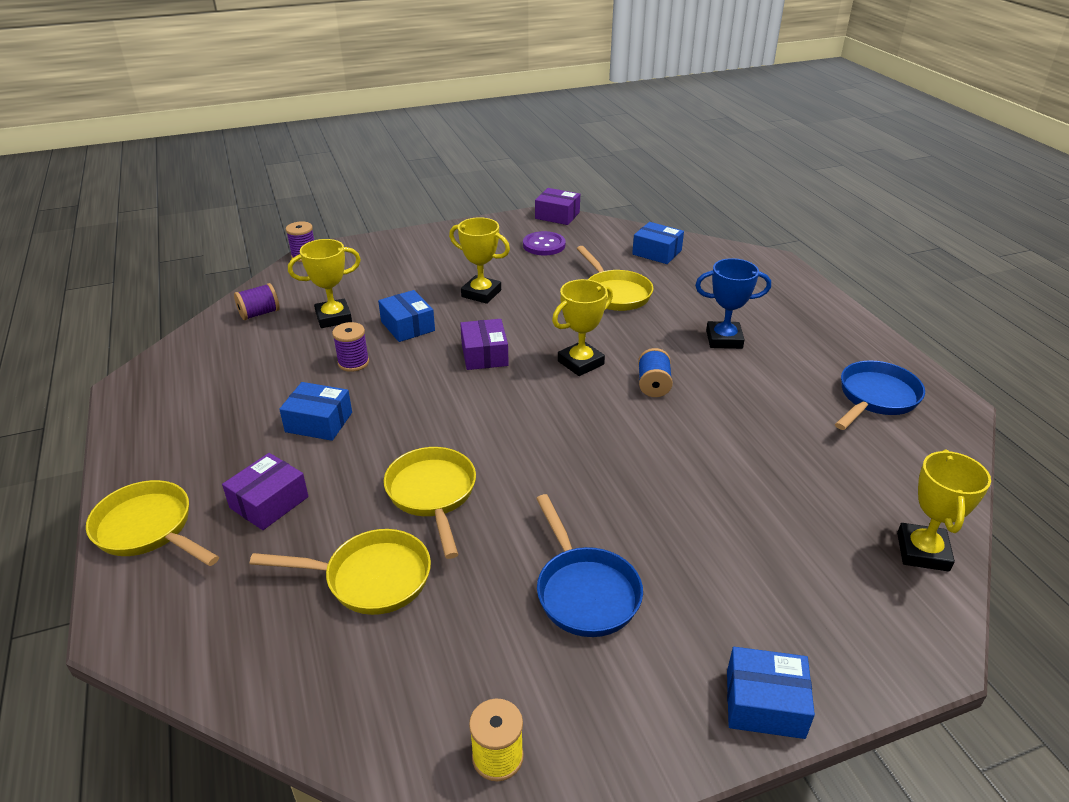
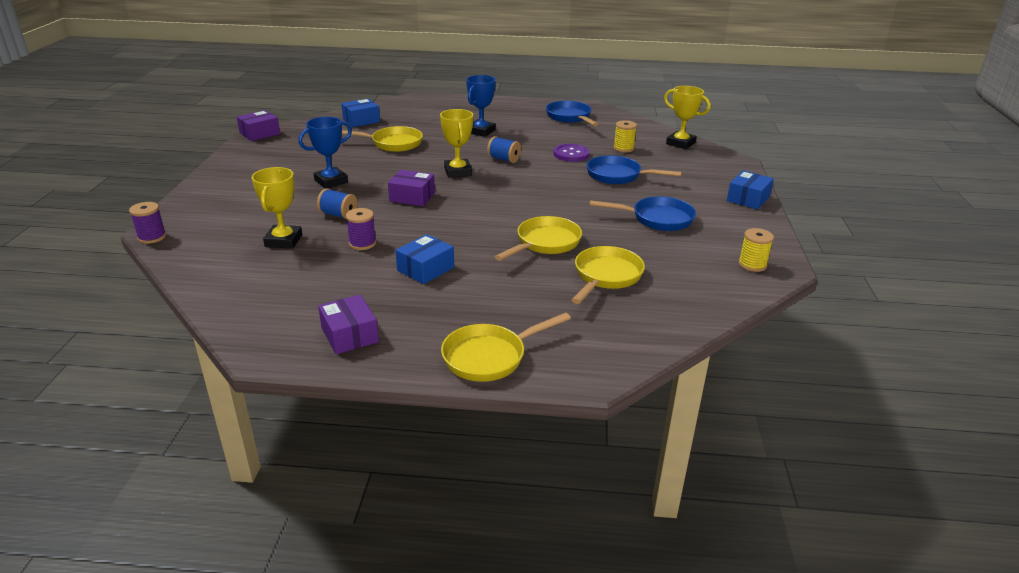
camera: 65 degrees left, 5 degrees down
(259, 313) = (227, 272): purple spool -> none
(269, 502) = (502, 301): purple box -> purple box (349, 335)
(407, 326) = (338, 215): blue box -> blue spool
(432, 494) = (545, 243): yellow pan -> yellow pan turned 120 degrees clockwise
(481, 293) = (331, 181): yellow trophy -> blue trophy
(544, 245) = (296, 147): purple button -> purple button (571, 154)
(705, 507) = (618, 176): none -> blue pan
(818, 487) = (623, 148): none -> yellow spool

